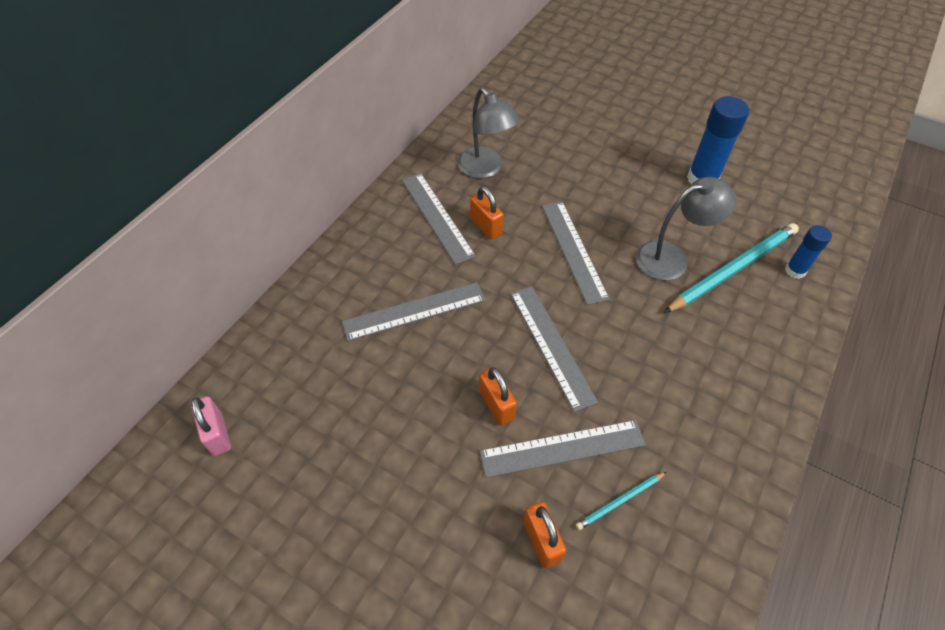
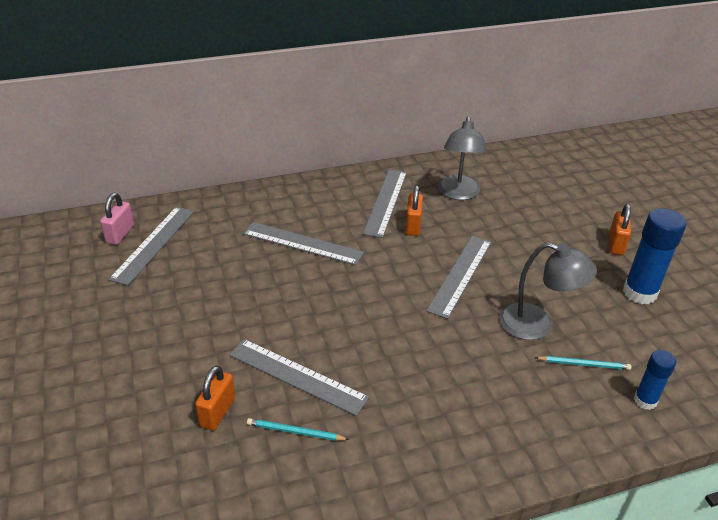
camera: 40 degrees right, 15 degrees down
(496, 405) = (286, 324): orange padlock -> orange padlock (616, 244)
(552, 345) = (368, 317): grey ruler -> grey ruler (154, 244)
(733, 269) = (584, 364): turquoise pencil -> turquoise pencil, size x0.47

